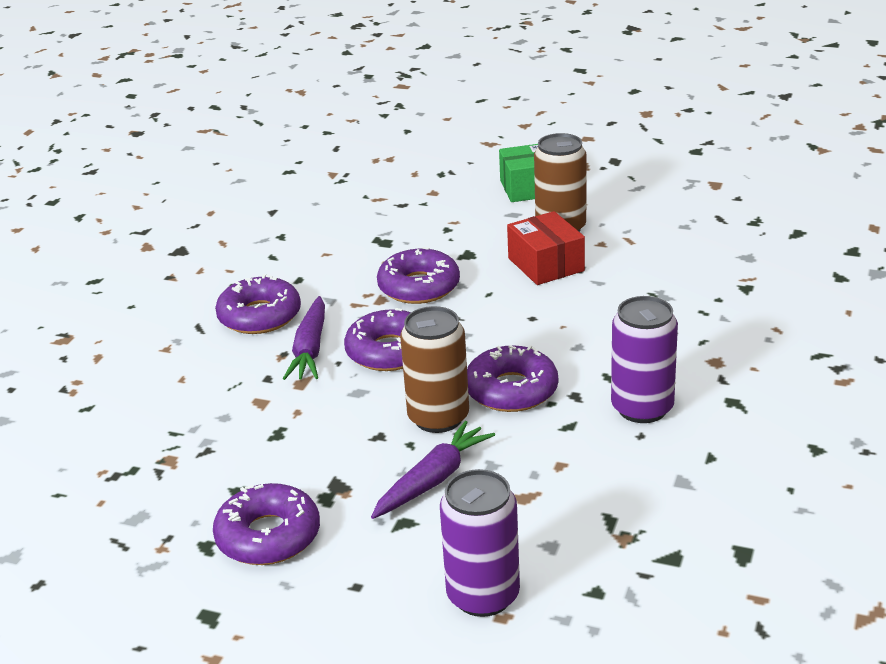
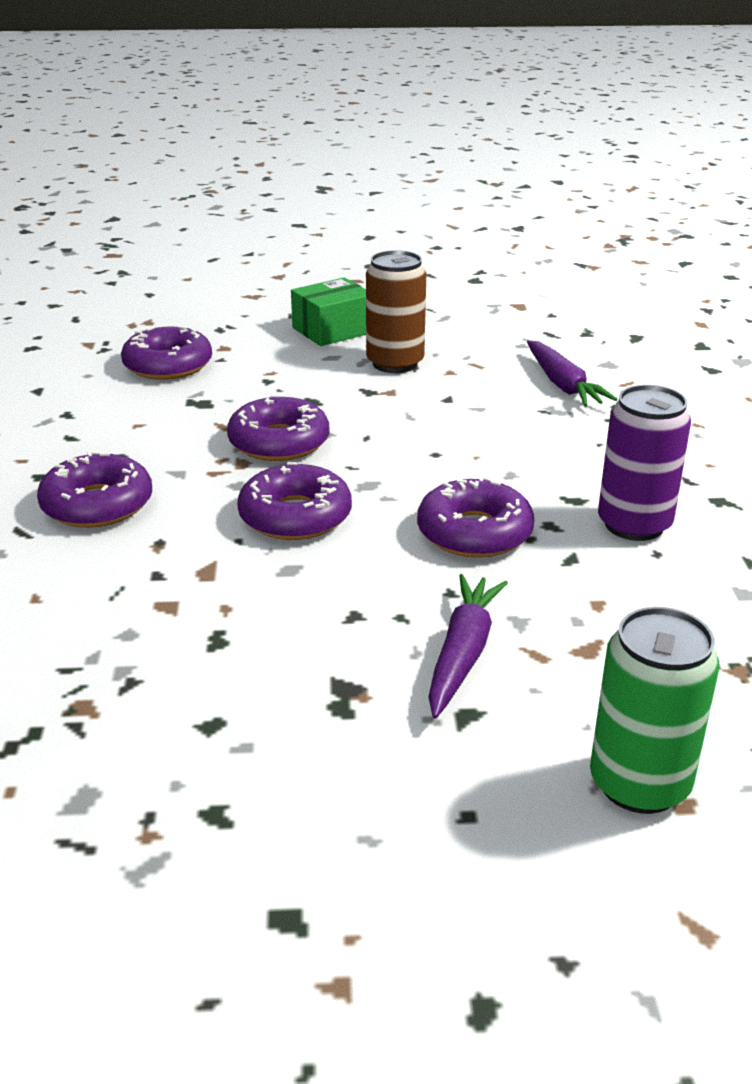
camera: 25 degrees left, 0 degrees up
(268, 536) = (297, 777): purple donut -> purple donut (168, 365)
(310, 349) = (191, 531): purple carrot -> purple carrot (563, 385)
(438, 418) = (412, 579): brown can -> none
(483, 595) = (639, 784): purple can -> green can
(546, 264) = (407, 399): red box -> none

